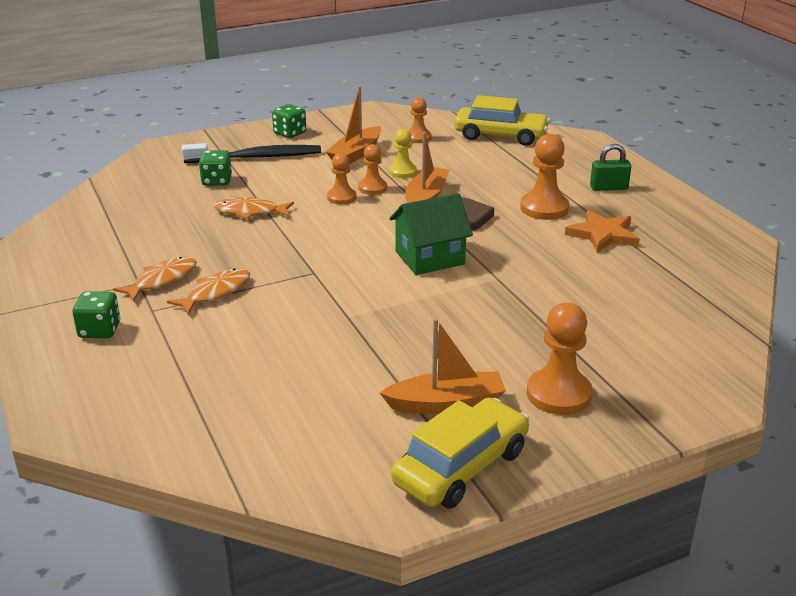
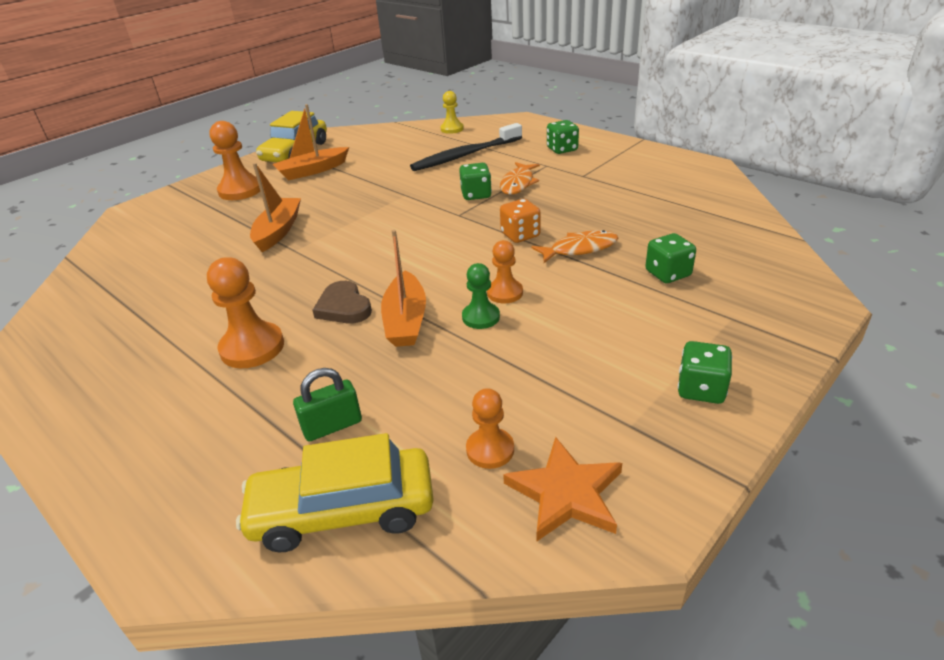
camera: 160 degrees right, 5 degrees up
(162, 280) = (568, 180): orange fish -> none
(256, 157) = (677, 323): black toothbrush -> black toothbrush (465, 155)
(273, 291) = (476, 195): none -> green dice
(281, 236) = (520, 235): none -> orange dice
(356, 154) = (555, 373): orange boat -> orange boat (278, 231)
(372, 188) = (481, 317): orange pawn -> green pawn
(402, 172) = (462, 357): yellow pawn -> yellow pawn (452, 129)
(430, 258) = (365, 252): green house -> none
(603, 235) = (182, 326): orange star -> orange star (566, 493)
(608, 188) = (154, 416): green padlock -> green padlock (332, 426)

